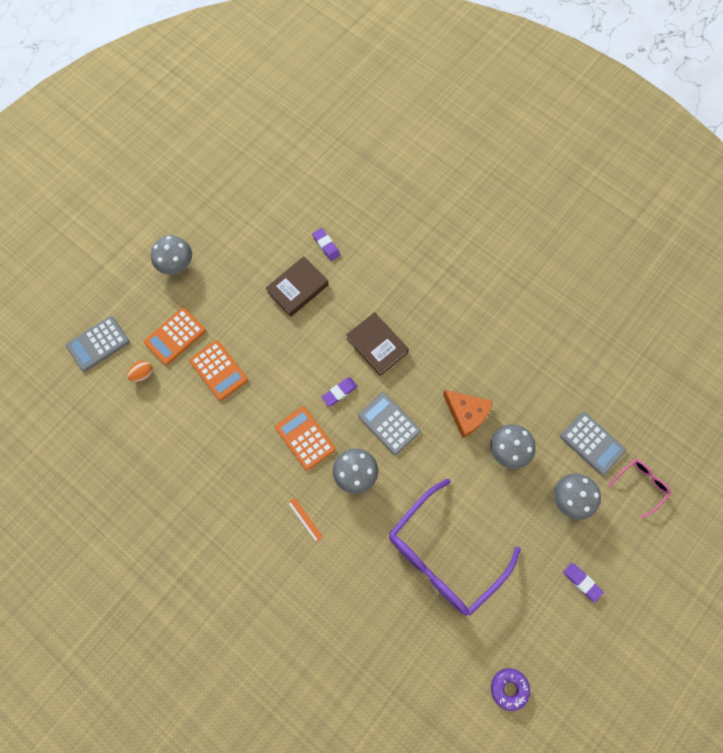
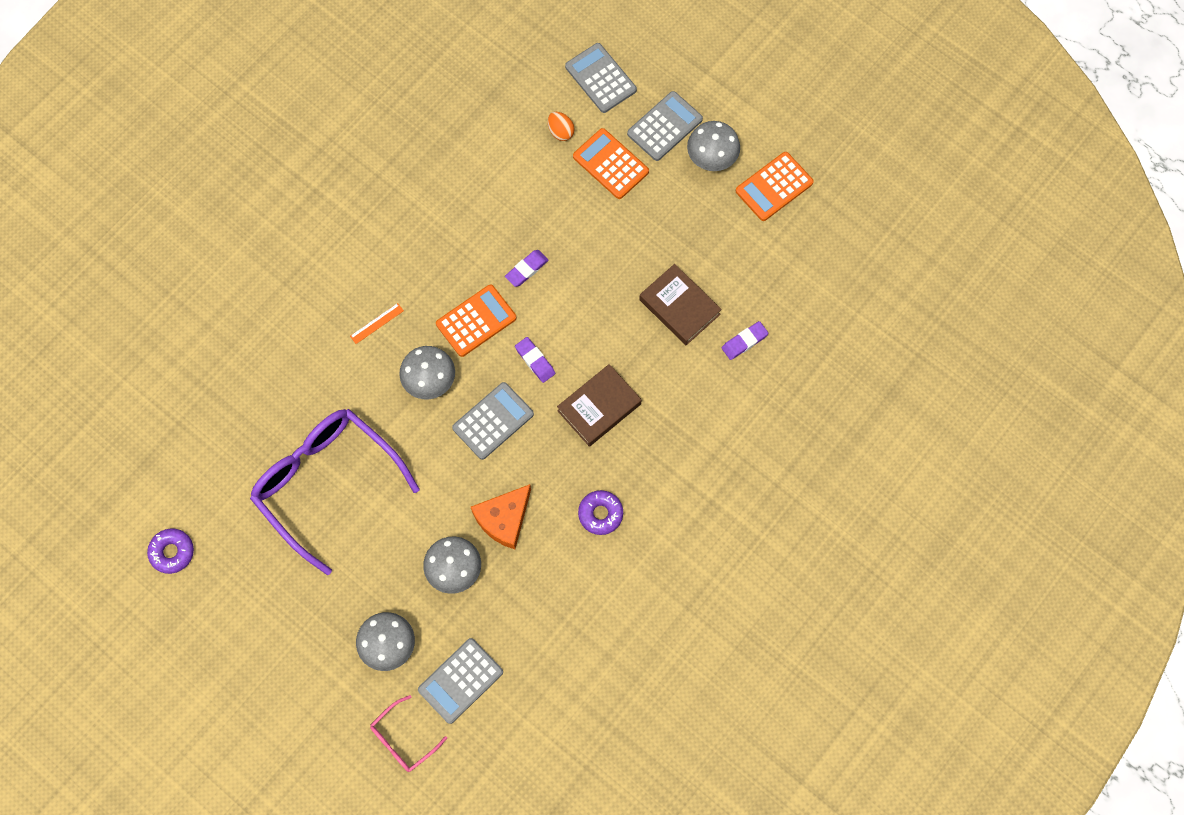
camera: 90 degrees right, 0 degrees up
(146, 297) = (664, 126): none -> grey calculator
(218, 370) = (565, 217): orange calculator -> orange calculator (774, 187)
(459, 344) = (600, 514): none -> purple donut
(582, 582) = (285, 649): purple eraser -> purple eraser (527, 269)
(640, 485) = (403, 739): pink glasses -> pink glasses turned 90 degrees clockwise

